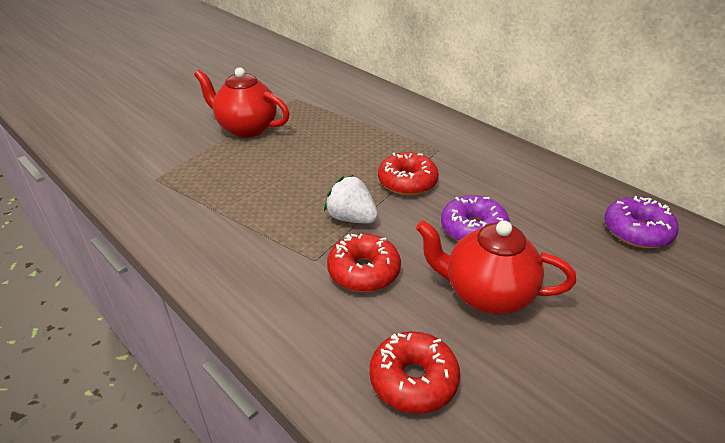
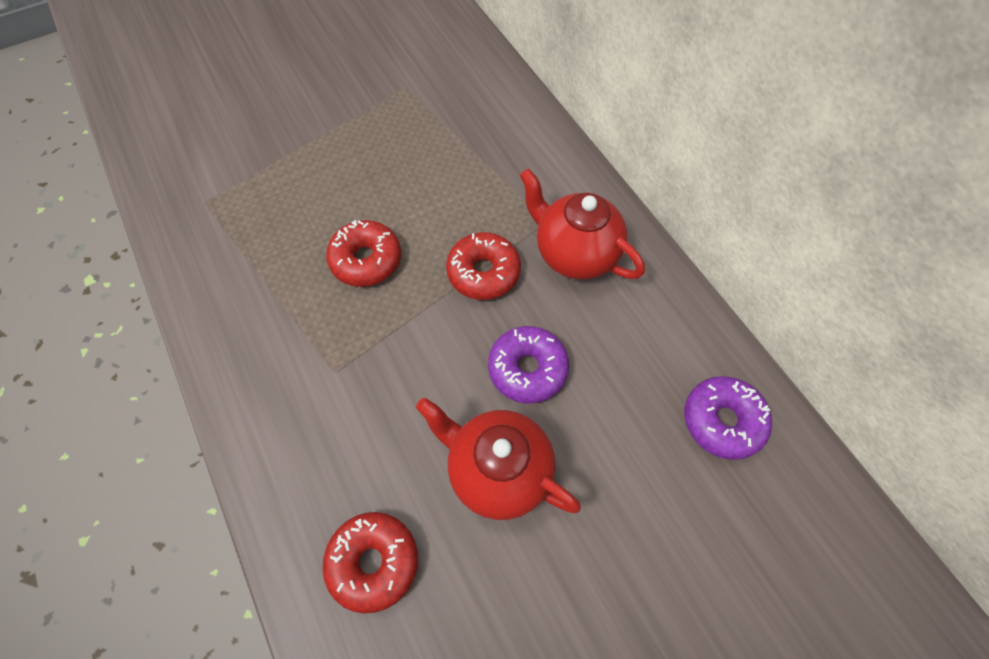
camera: 15 degrees right, 25 degrees up
(246, 128) = (329, 134): red teapot -> red teapot (574, 253)
(351, 218) = (396, 317): white strawberry -> none
(363, 271) = (380, 402): red donut -> red donut (366, 260)

